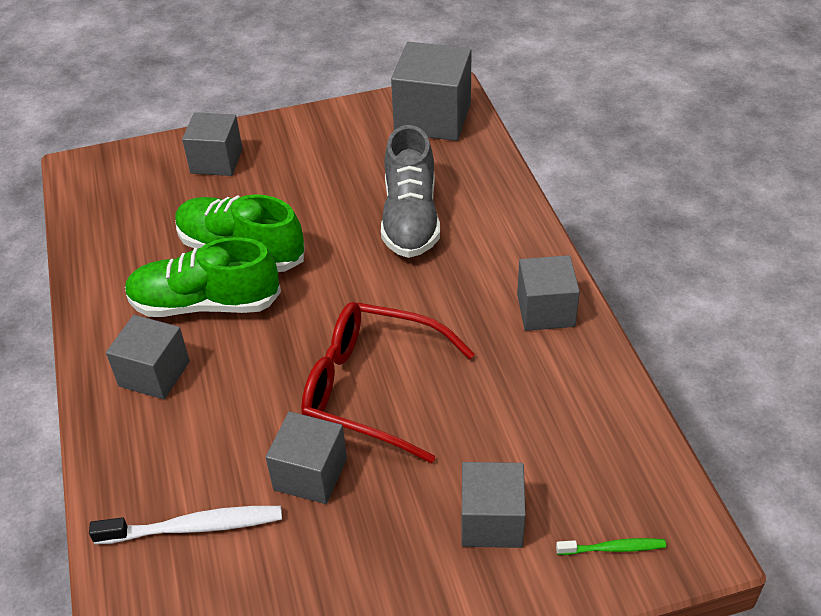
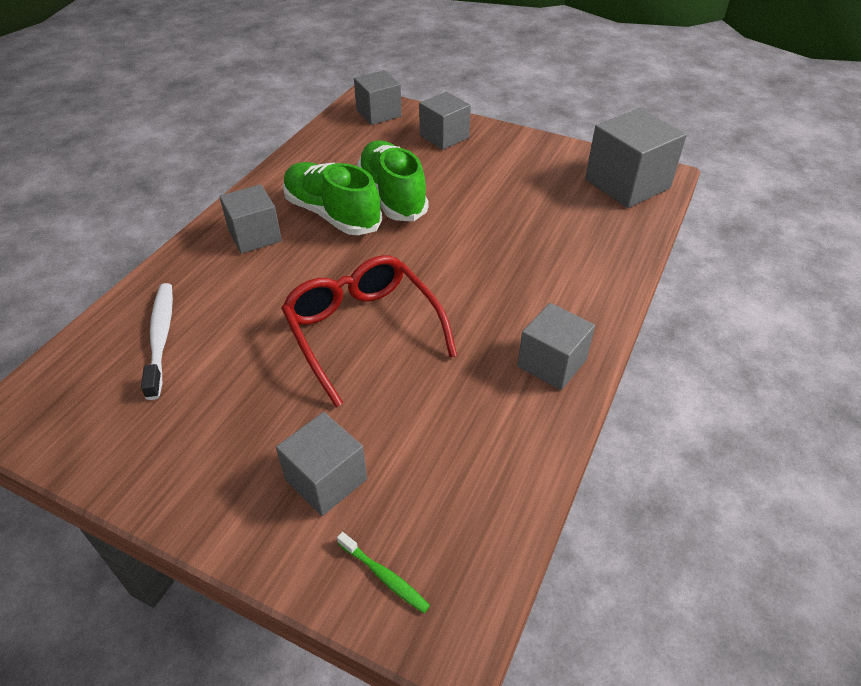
camera: 40 degrees right, 0 degrees up
(194, 527) = (161, 337): white toothbrush -> white toothbrush turned 135 degrees counterclockwise
(310, 474) = (259, 356): grey cube -> grey cube (378, 113)
(410, 218) = (528, 239): grey shoe -> none

